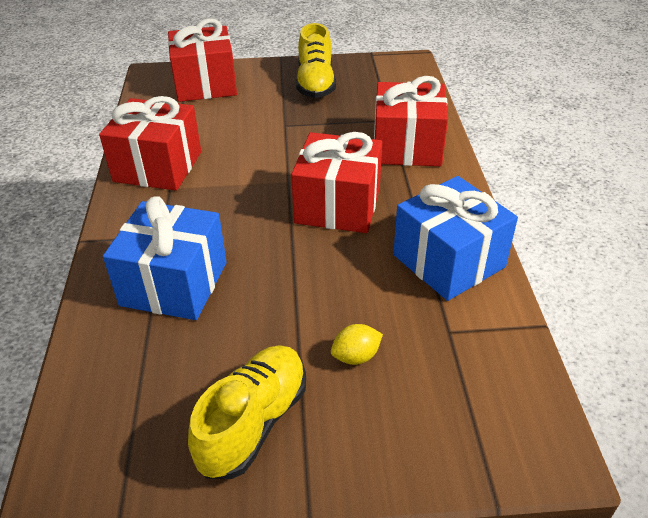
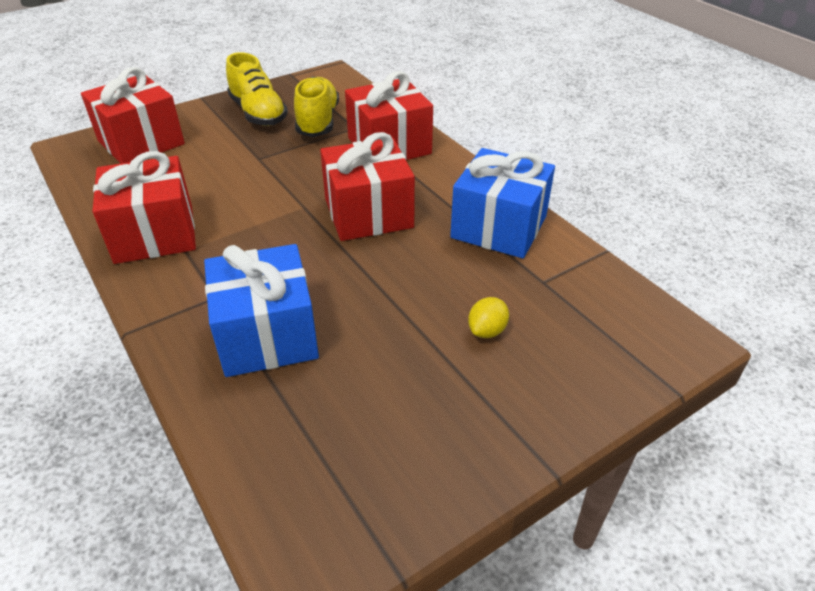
camera: 30 degrees left, 0 degrees up
(253, 422) = (446, 421): yellow shoe -> yellow shoe (318, 121)

